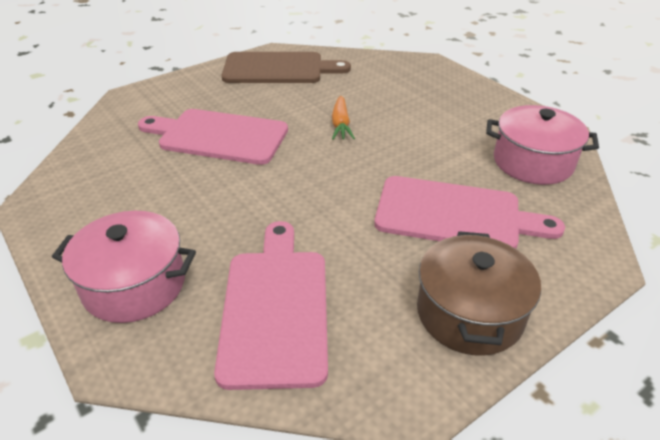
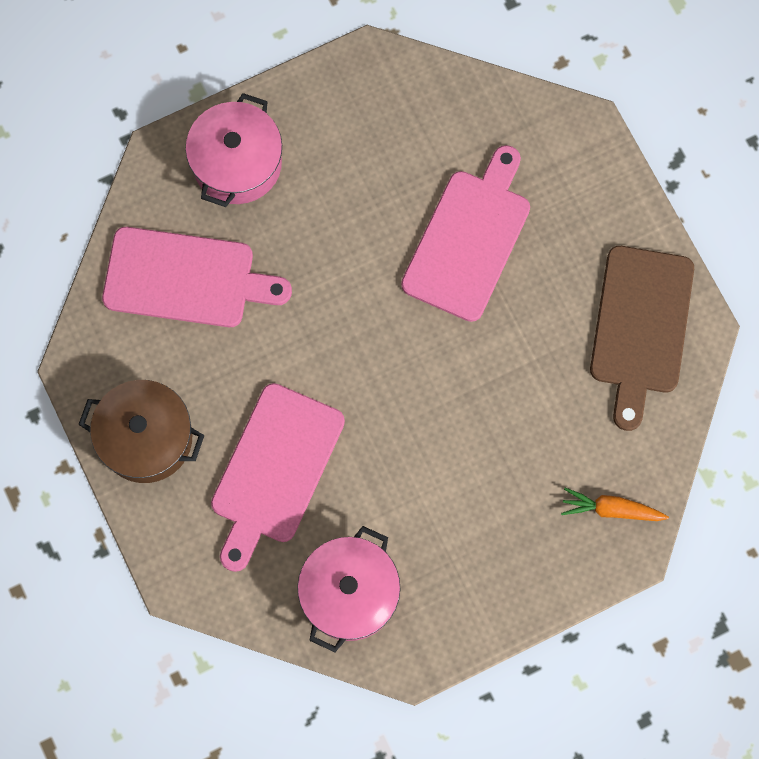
camera: 100 degrees right, 35 degrees up
(341, 125) = (471, 387): orange carrot -> orange carrot (611, 509)

